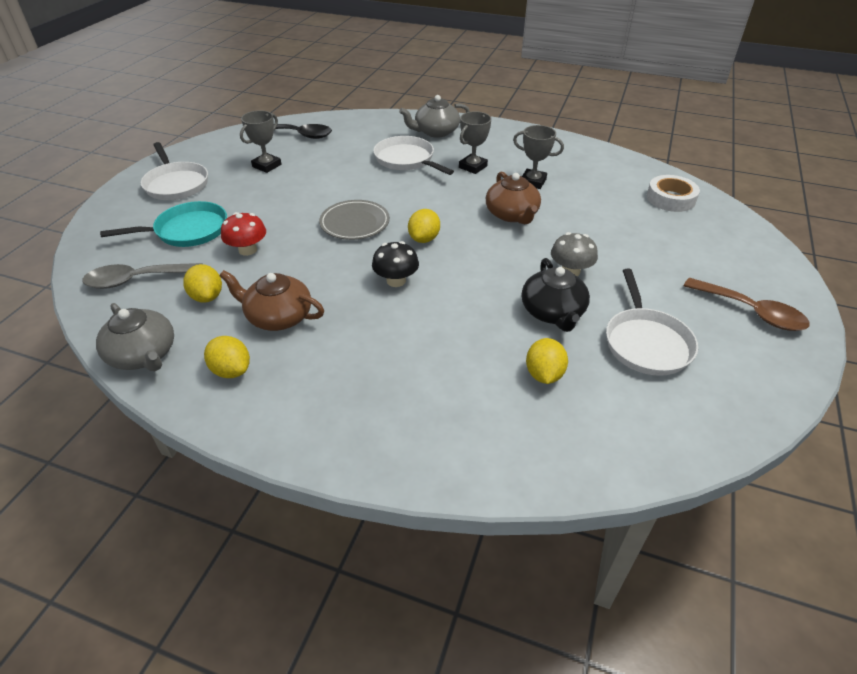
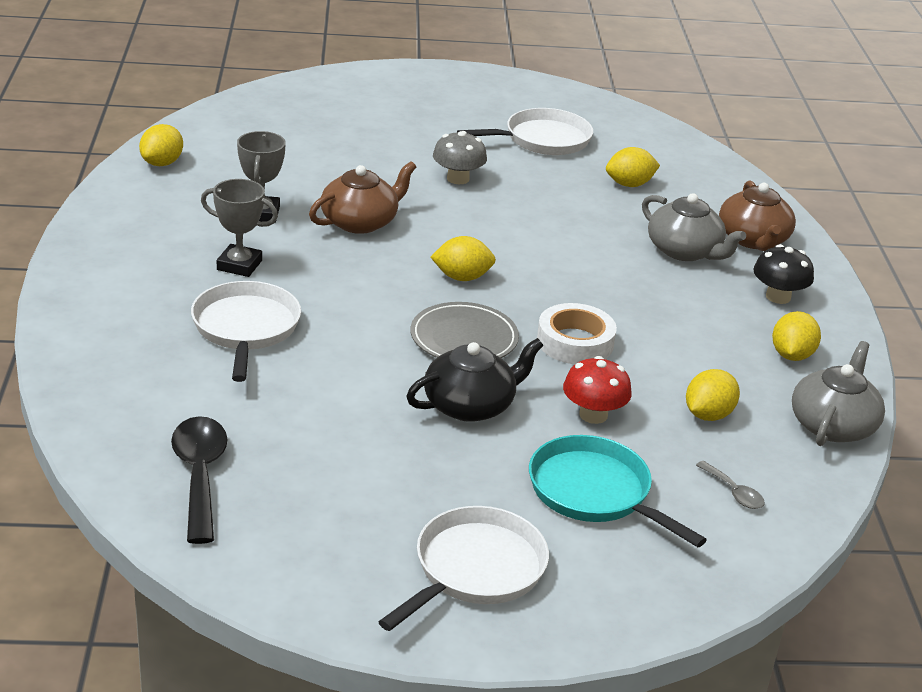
camera: 115 degrees left, 10 degrees down
(136, 280) = (734, 492): grey spoon -> grey spoon, size x0.50
(267, 166) = (346, 478): grey trophy -> none
(278, 316) = (691, 349): brown teapot -> brown teapot (753, 239)
(396, 280) = (562, 283): black mushroom -> black mushroom (778, 297)
(406, 160) = (246, 329): white pan -> white pan turned 150 degrees clockwise
(436, 132) = (122, 317): grey teapot -> grey teapot (685, 251)
(553, 312) = (537, 185): black teapot -> black teapot (470, 405)
(607, 159) = (162, 163): none -> yellow lemon
(670, 198) = (254, 123): white tape -> white tape (575, 342)
(751, 312) = (455, 93): brown spoon -> none

